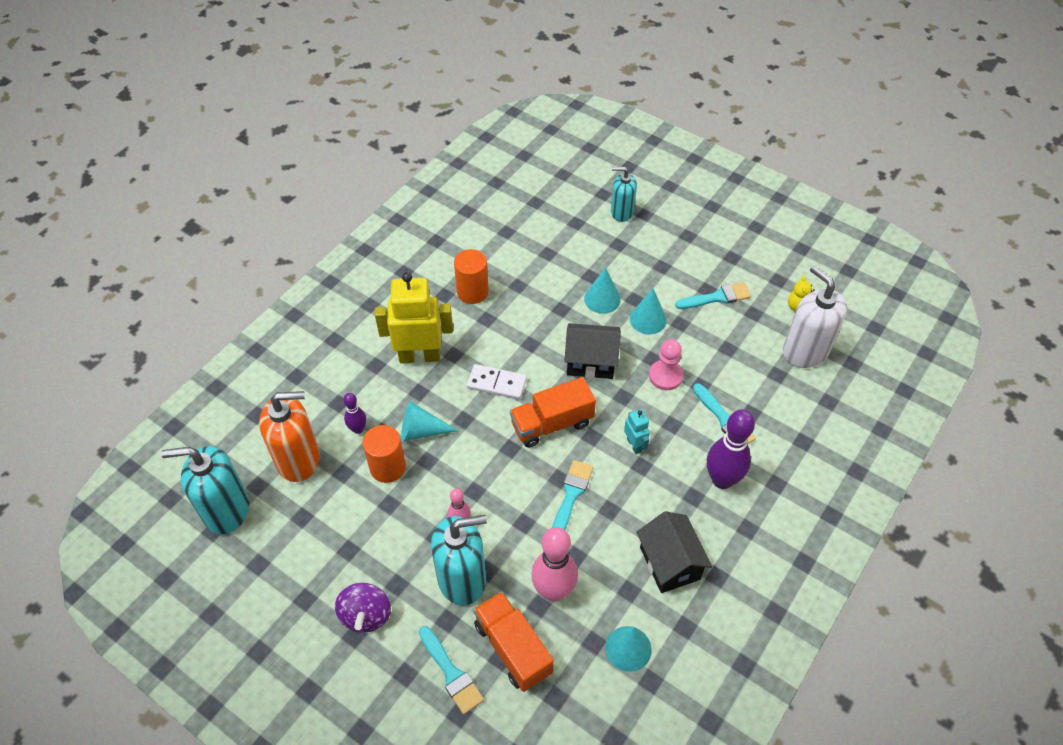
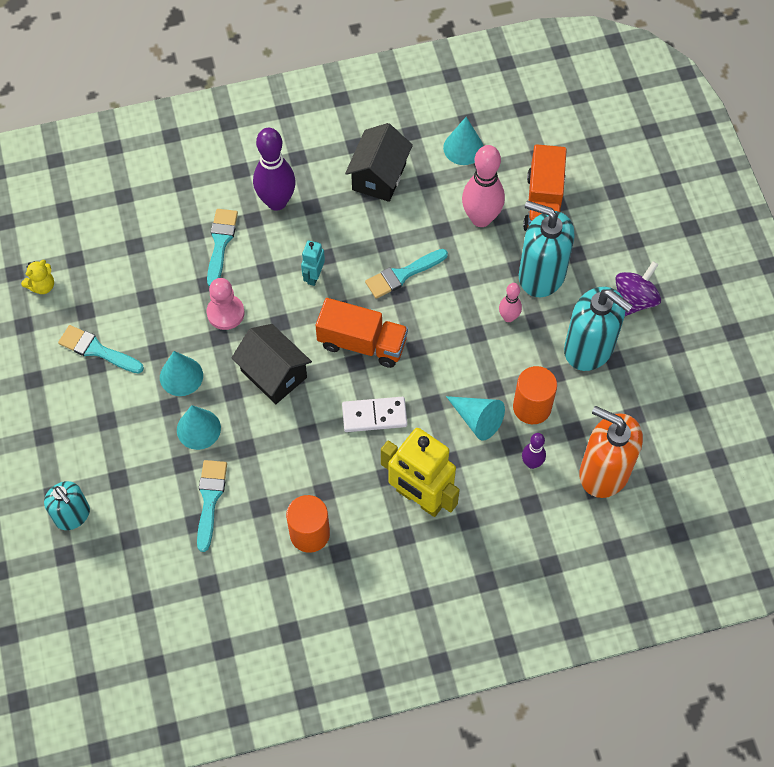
camera: 140 degrees left, 10 degrees up
(226, 510) = (696, 469): turquoise soap dispenser -> turquoise soap dispenser (589, 348)
(451, 673) = (600, 218): turquoise brush -> turquoise brush (210, 499)
(497, 383) = (374, 416): white domino -> white domino turned 60 degrees counterclockwise
(805, 351) = (87, 247): white soap dispenser -> none

